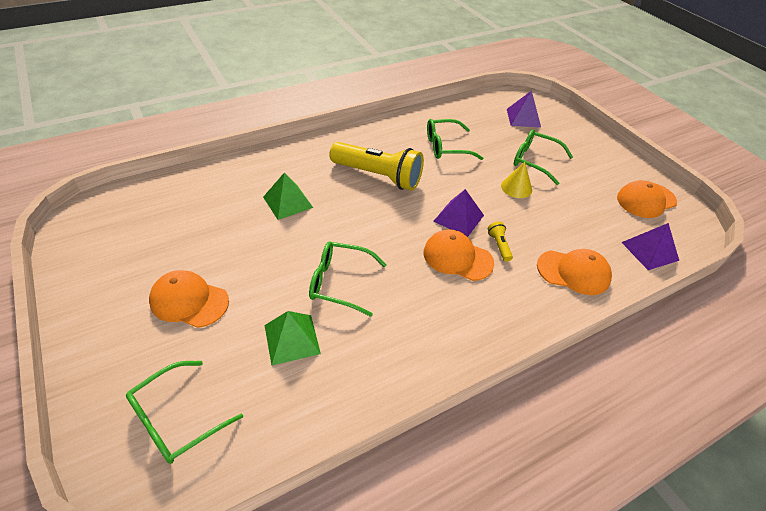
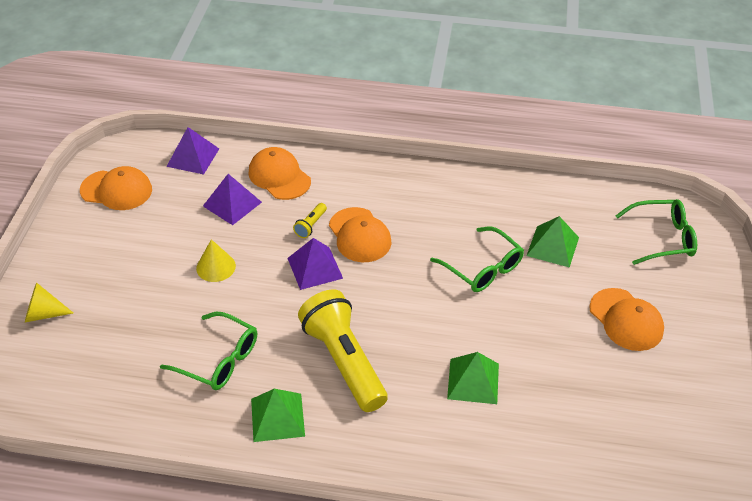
camera: 140 degrees left, 0 degrees up
(384, 138) = (277, 417): none -> green pyramid
(523, 118) = (63, 350): purple pyramid -> purple pyramid (232, 204)
(535, 161) = (149, 284): green glasses -> none
(558, 126) = (44, 314): none -> yellow cone

